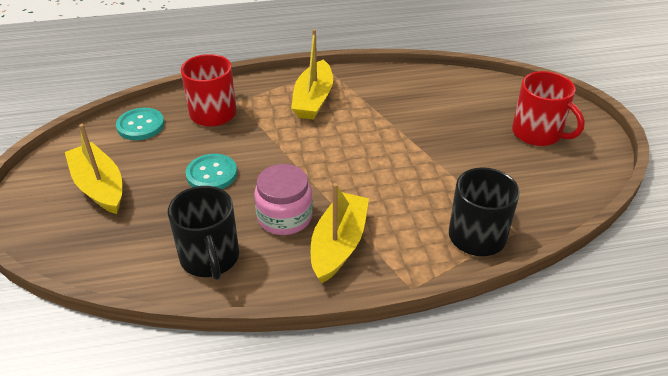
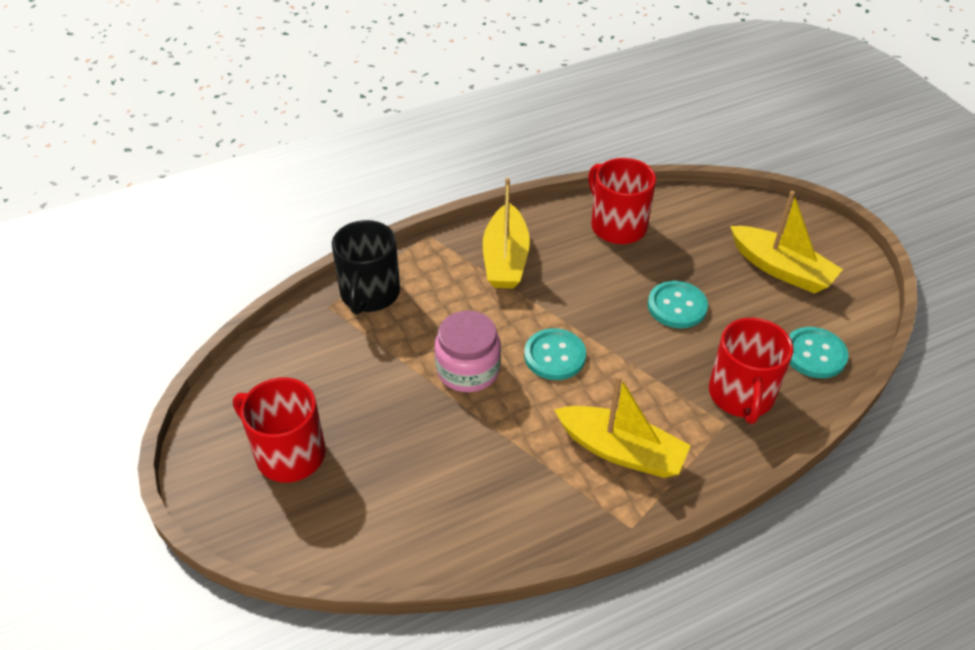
camera: 165 degrees right, 5 degrees up
(210, 258) = (617, 226): black mug -> red mug
(284, 217) = (570, 275): pink jar -> pink jar (468, 369)
(313, 99) = (621, 451): yellow boat -> yellow boat turned 120 degrees clockwise
(330, 157) = (554, 356): none -> turquoise button

